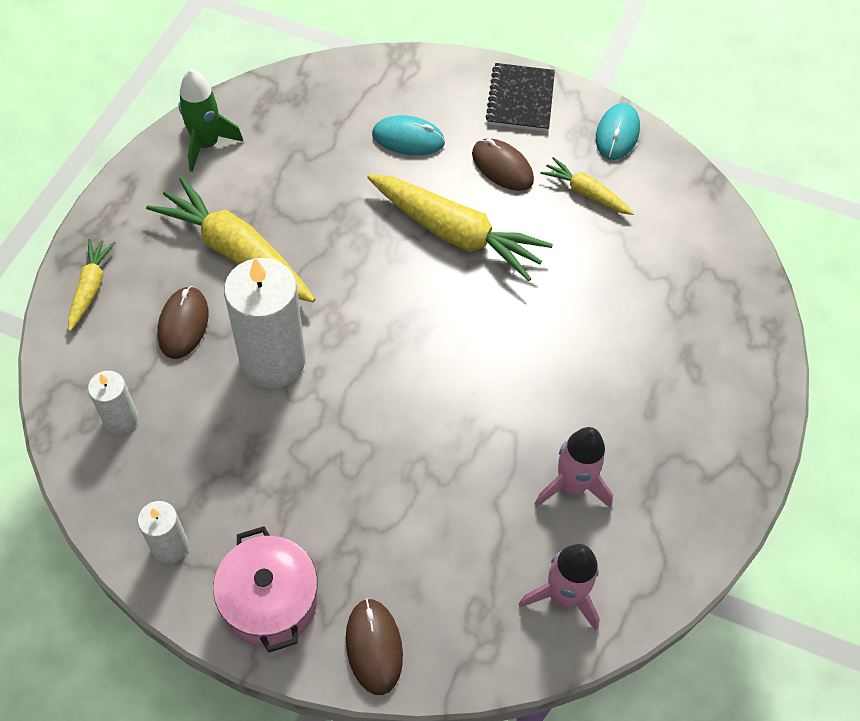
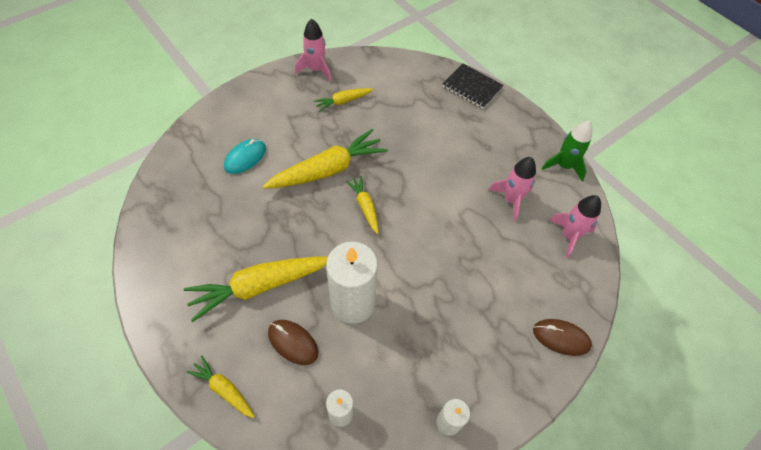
camera: 60 degrees left, 0 degrees up
(207, 145) = (161, 264): green rocket -> green rocket (563, 166)
(270, 601) = (511, 380): pink pot -> none
(426, 305) = (365, 206): none -> yellow carrot
(502, 167) = (299, 126): brown mouse -> none
(520, 99) = (260, 95): black notebook -> black notebook (472, 87)
(617, 134) = (316, 69): turquoise mouse -> pink rocket

